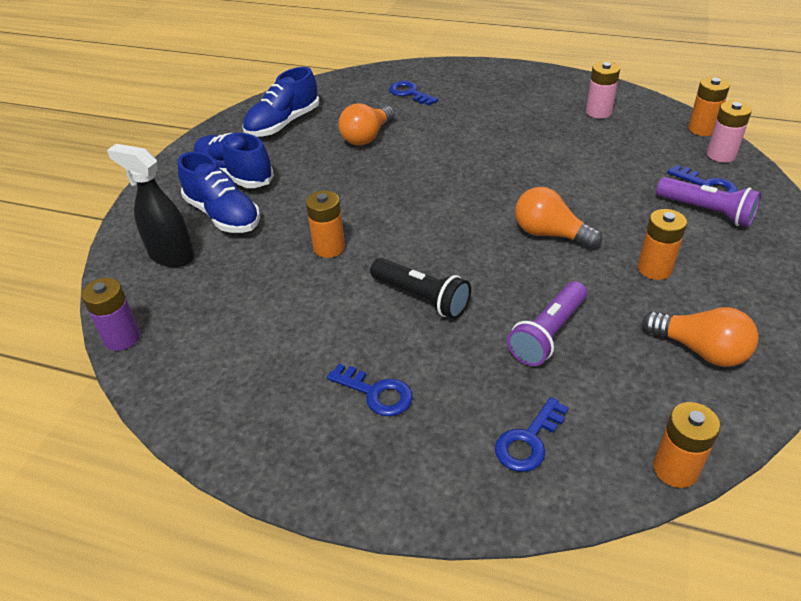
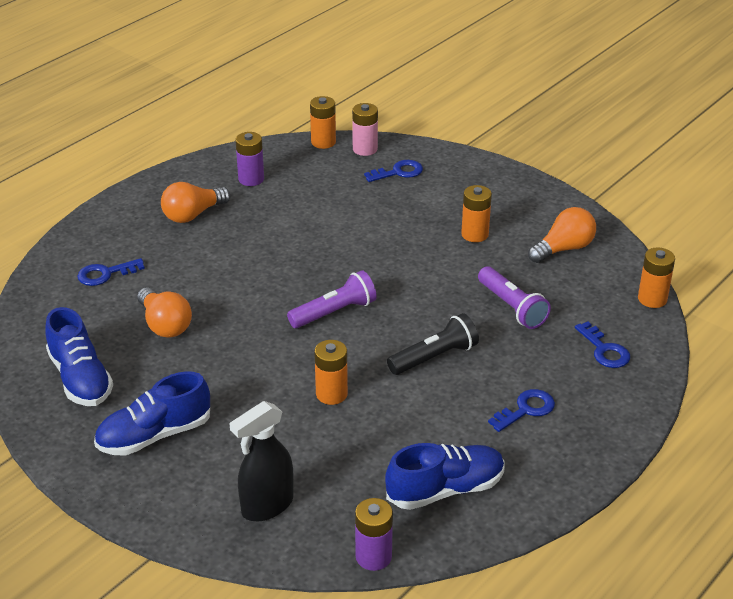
camera: 70 degrees left, 5 degrees down
(223, 215) = (224, 456): blue shoe -> blue shoe (445, 489)
(550, 234) = (401, 266): orange light bulb -> orange light bulb (193, 215)
(598, 112) = (251, 179): pink battery -> purple battery
(707, 212) = (428, 185): purple flashlight -> purple flashlight (334, 312)

